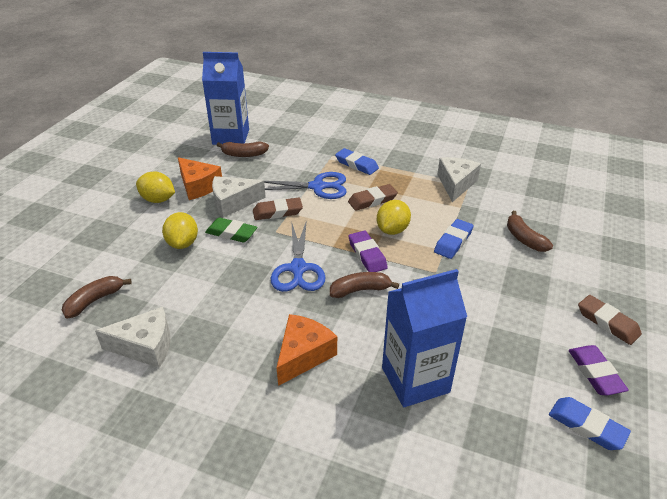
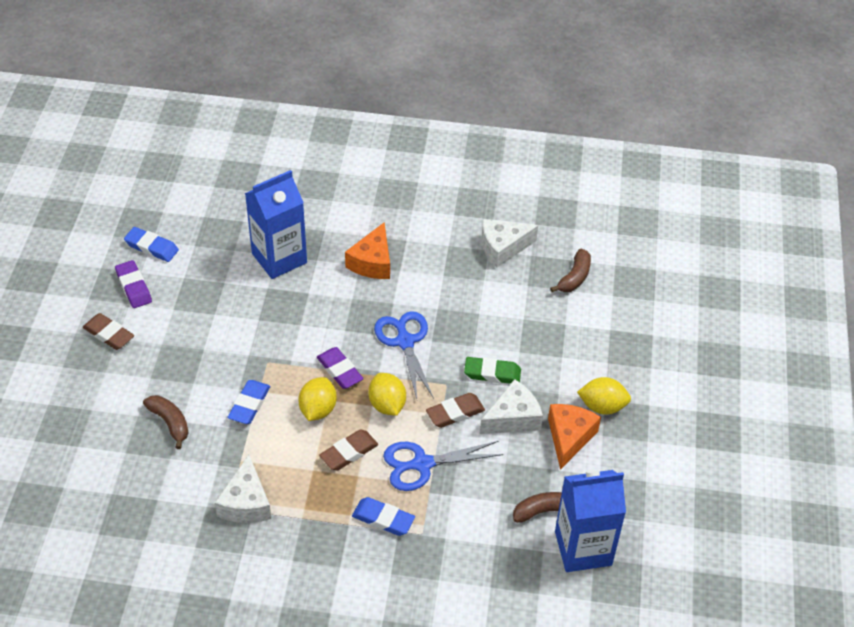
camera: 165 degrees right, 10 degrees up
(183, 243) = (535, 351): yellow lemon -> yellow lemon (387, 405)
(198, 186) = (569, 438): orange cheese -> orange cheese turned 75 degrees clockwise
(360, 290) = (338, 328): brown banana -> none

